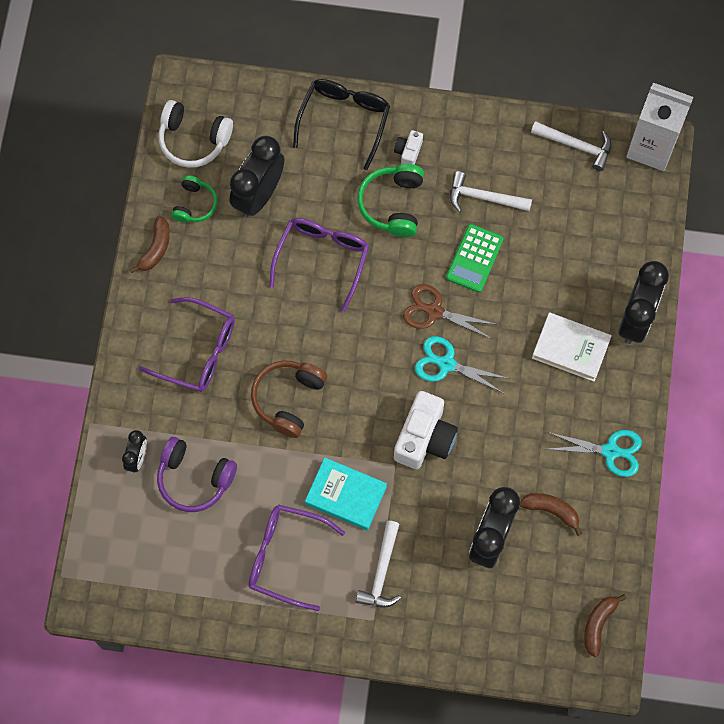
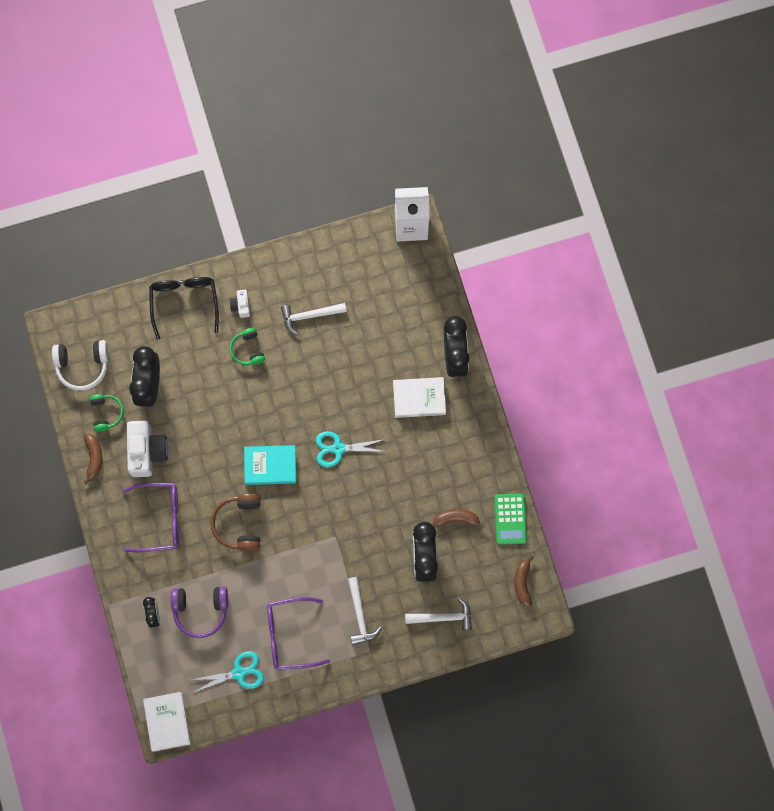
camera: 25 degrees left, 5 degrees up
(91, 591) = (167, 722): none -> white book
(322, 259) = (216, 412): purple glasses -> none
(346, 495) = (311, 573): turquoise book -> turquoise book (270, 466)
(393, 204) = (248, 349): green headphones -> green headphones, size x0.65
(424, 438) = (347, 508): white camera -> white camera (146, 451)
(434, 311) = (312, 414): brown scissors -> none
(474, 258) = (323, 363): green calculator -> green calculator (510, 519)
(576, 145) = (357, 248): white hammer -> white hammer (443, 617)
(610, 451) = (478, 459): turquoise scissors -> turquoise scissors (239, 673)

